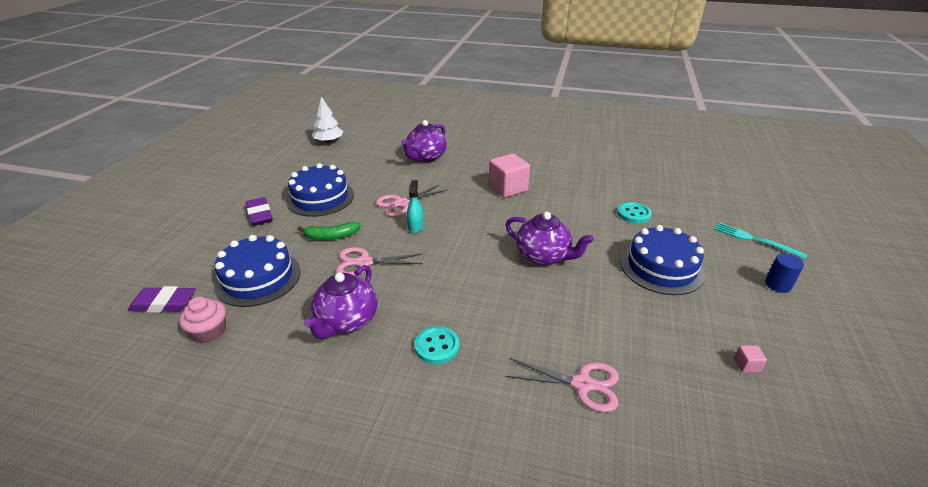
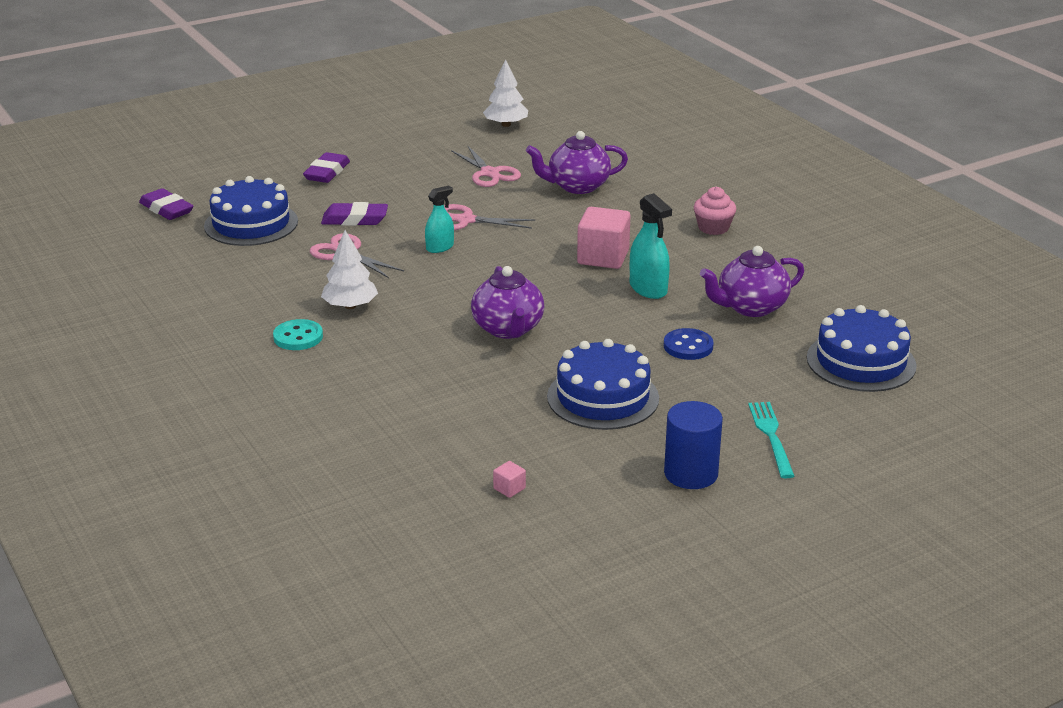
camera: 45 degrees right, 5 degrees down
(209, 331) = (169, 244): pink cupcake -> pink cupcake (713, 228)
(320, 198) = (401, 181): blue cake -> blue cake (861, 362)
(331, 236) = (355, 219): green banana -> purple eraser
(346, 321) = (264, 286): purple teapot -> purple teapot (750, 307)
(430, 298) = (350, 306): none -> white tree
(558, 193) = (648, 288): none -> turquoise spray bottle
(582, 384) = (355, 417): pink scissors -> pink scissors (489, 173)
(633, 214) = (688, 346): turquoise button -> blue button
(778, 285) = (691, 473): blue cylinder -> blue cylinder, size x1.56

